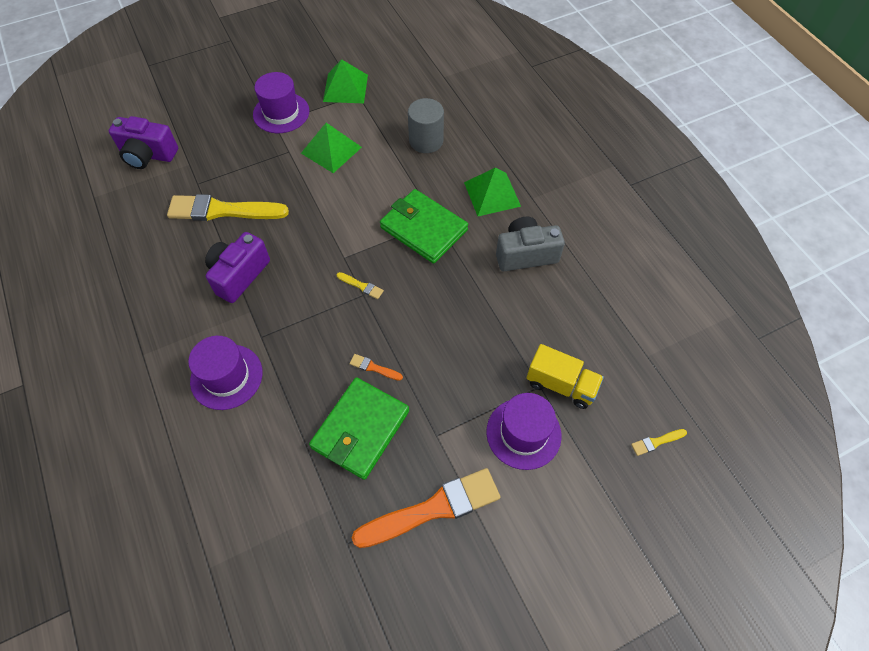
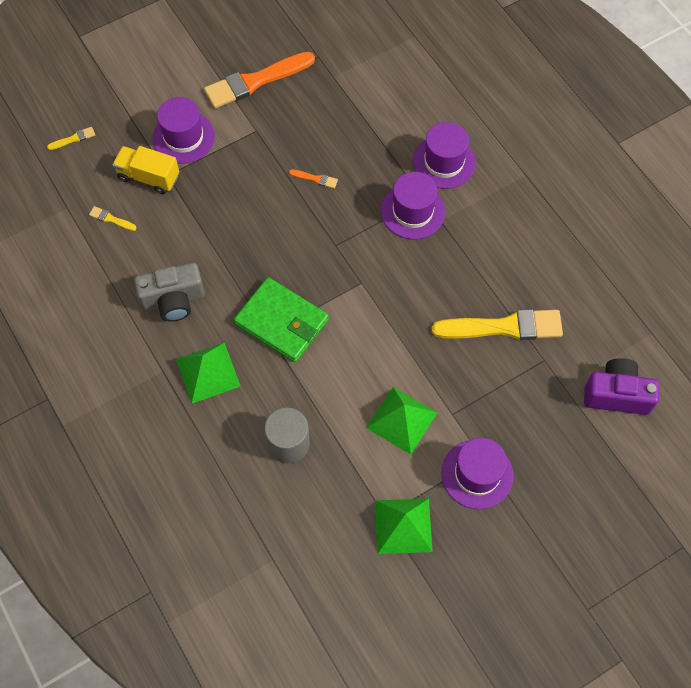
camera: 175 degrees right, 5 degrees up
(239, 275) = (462, 255): purple camera -> none
(276, 323) = (413, 211): none -> purple hat
(360, 429) = (319, 130): green wallet -> none
(361, 286) = (338, 253): yellow brush -> yellow brush (111, 219)

